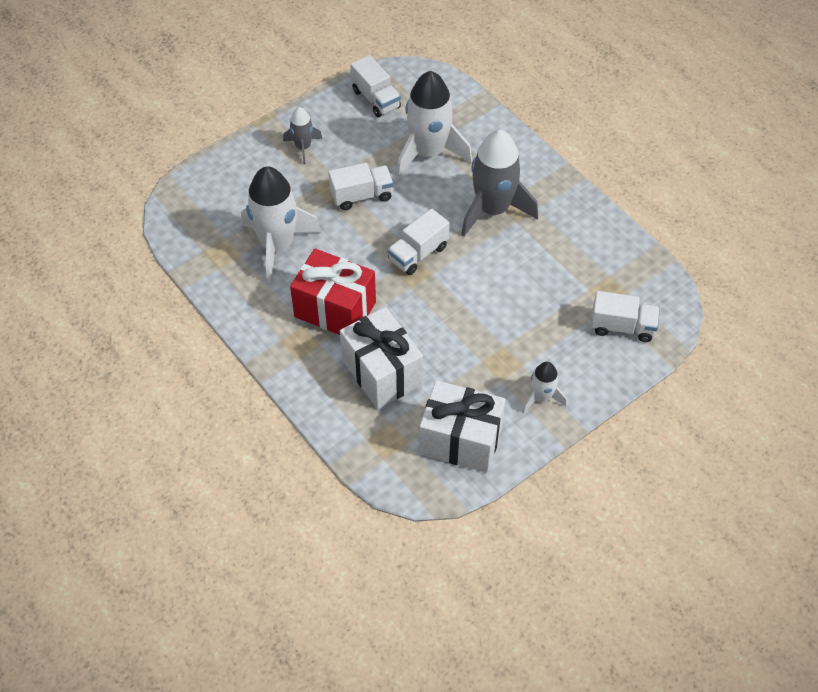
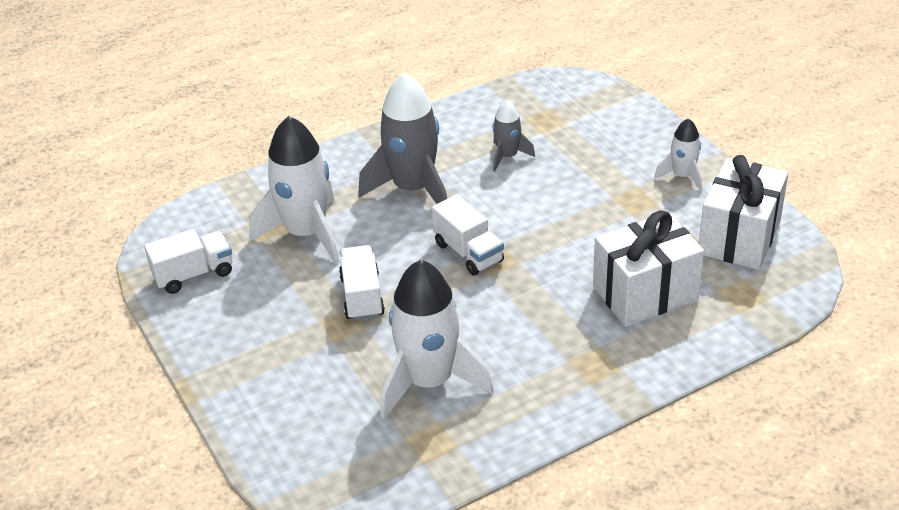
camera: 80 degrees left, 15 degrees down
(303, 147) = (257, 349): grey rocket -> grey rocket (507, 156)
(335, 309) = (545, 329): red gift -> none
(622, 327) = (593, 115): white truck -> none

